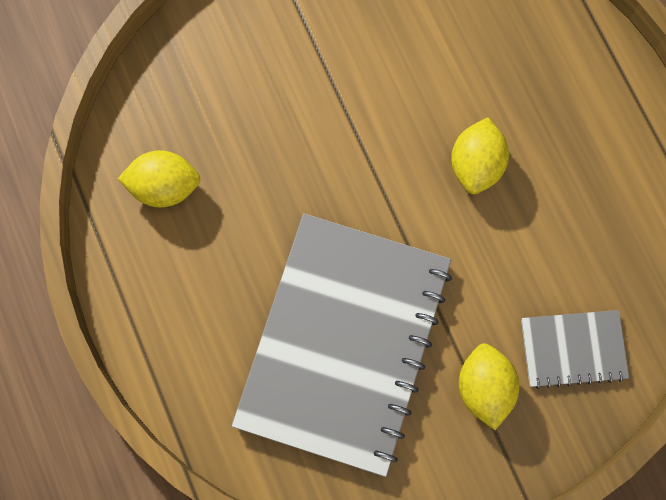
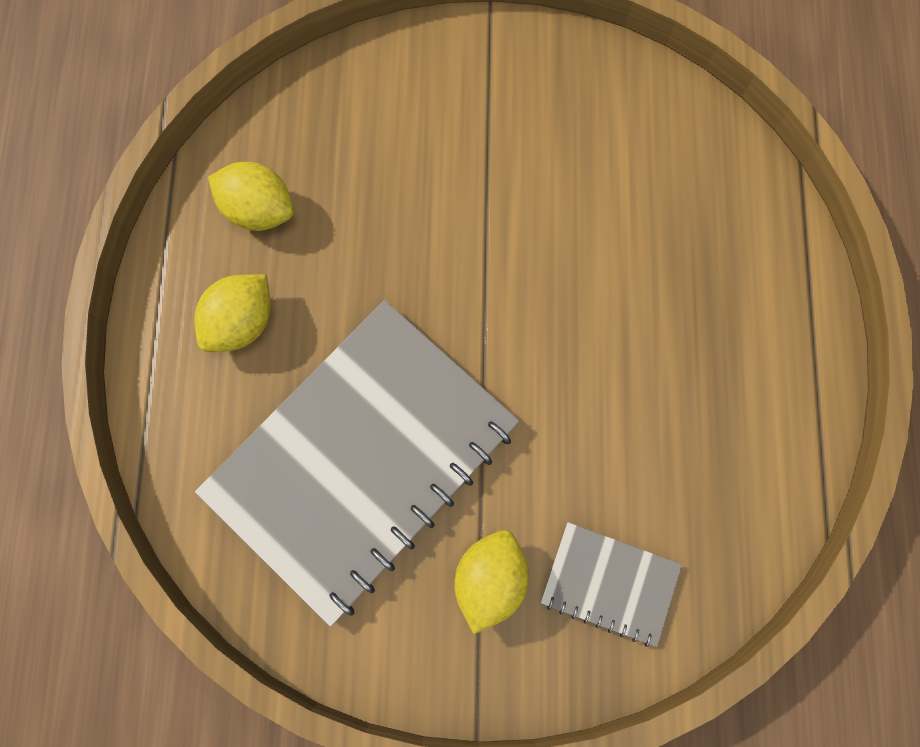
camera: 25 degrees right, 0 degrees up
(476, 165) = (599, 332): yellow lemon -> yellow lemon (242, 322)

